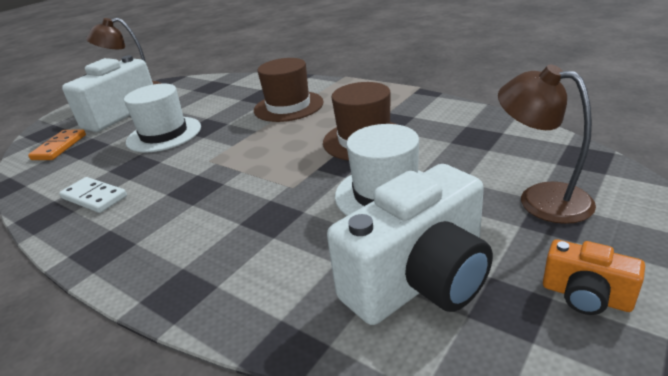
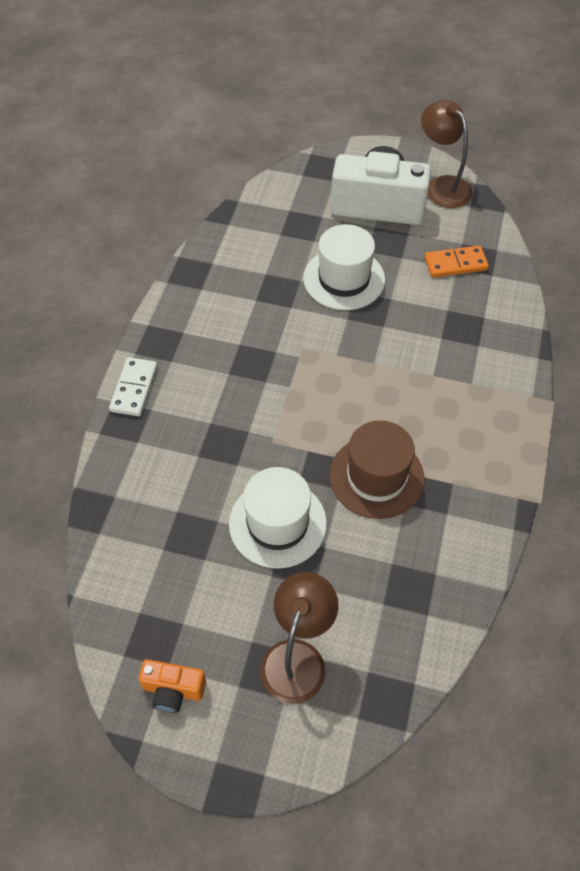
camera: 65 degrees right, 25 degrees up
(59, 147) = (297, 202): orange domino -> orange domino (455, 264)
(94, 197) = (222, 291): white domino -> white domino (134, 388)
(288, 106) = (441, 370): brown hat -> none
(419, 280) = (168, 575): white camera -> none
(585, 296) = (173, 690): orange camera -> orange camera turned 90 degrees counterclockwise

